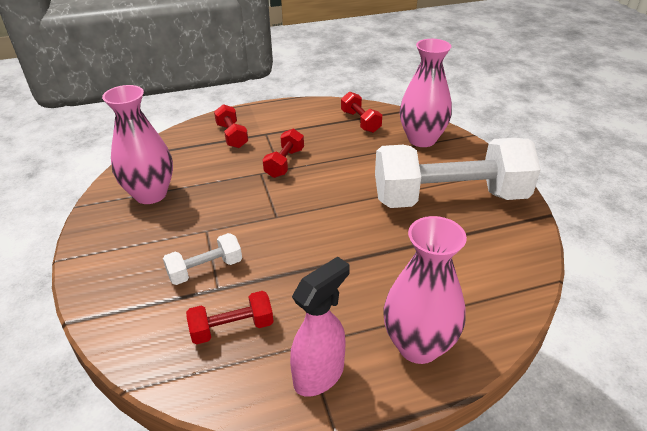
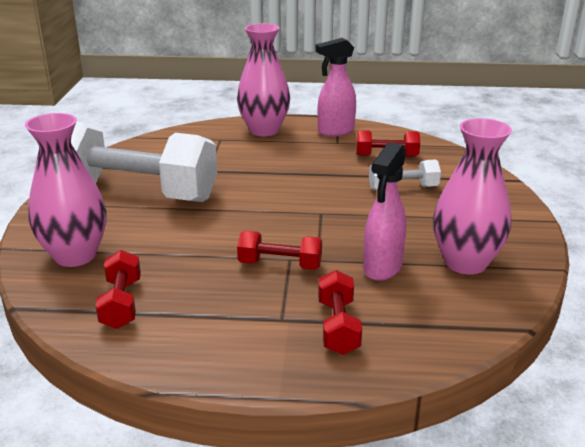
camera: 160 degrees left, 10 degrees down
(212, 176) = (382, 268): none -> pink spray bottle
(284, 163) = (280, 265): red dumbbell -> red dumbbell turned 60 degrees clockwise

